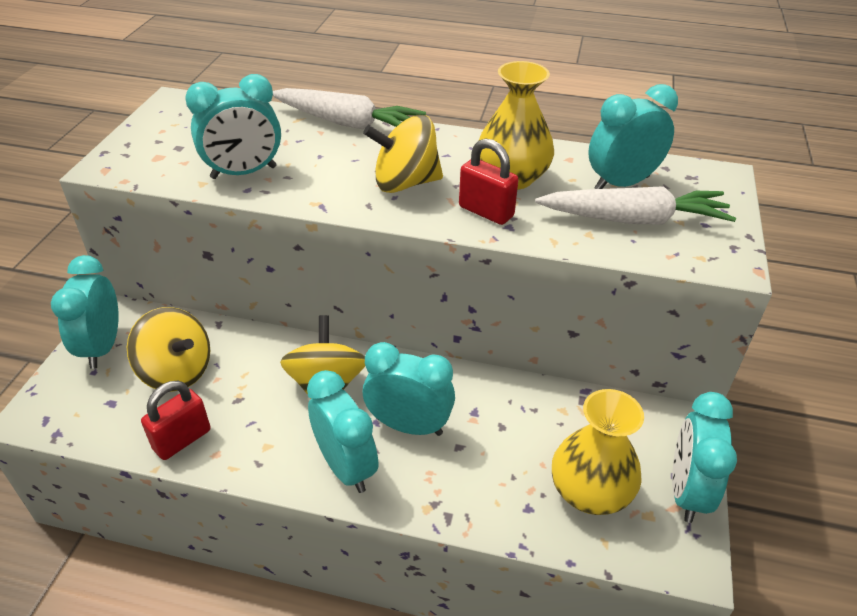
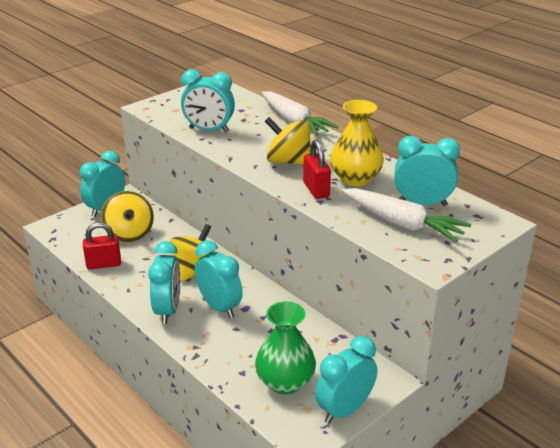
camera: 35 degrees right, 10 degrees down
(589, 492) = (285, 382): yellow vase -> green vase

